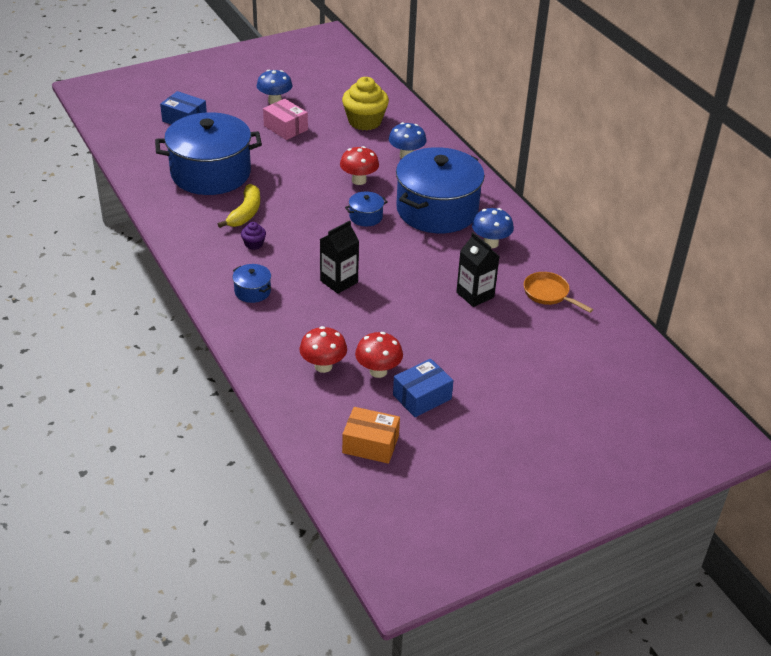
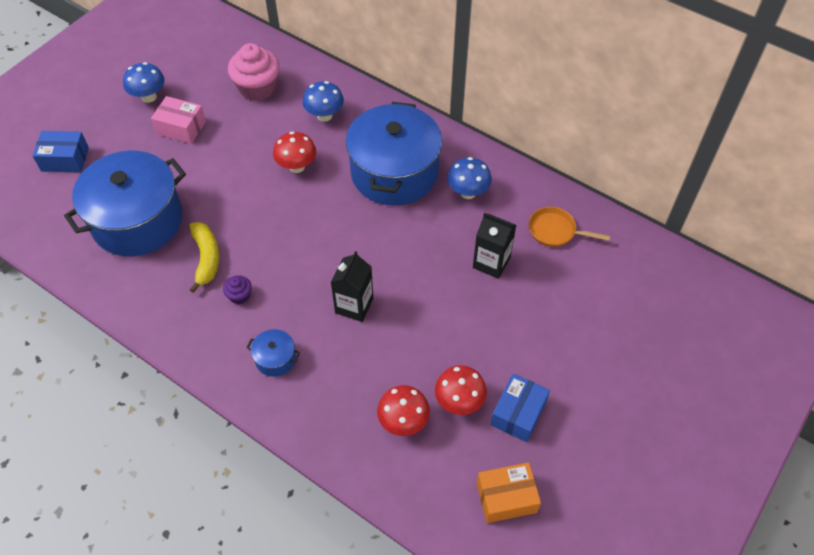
camera: 25 degrees left, 15 degrees up
(364, 121) = (257, 88): yellow cupcake -> pink cupcake
(366, 217) = (331, 210): blue pot -> none

